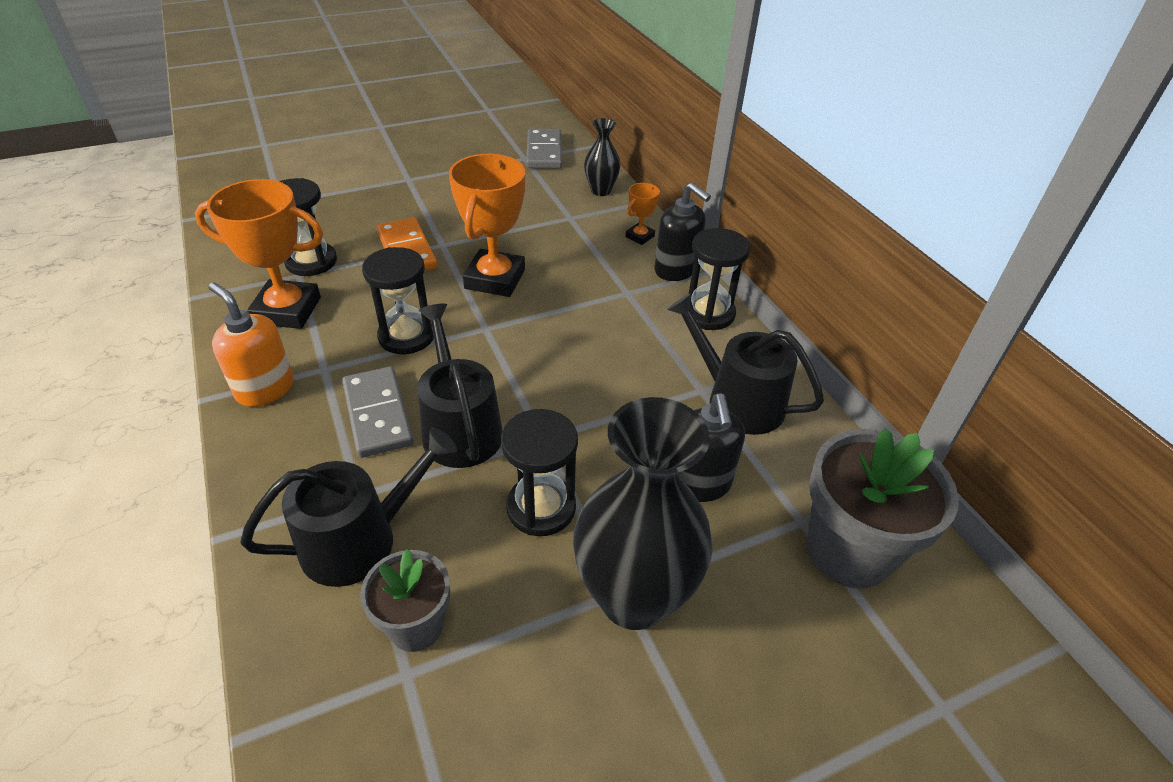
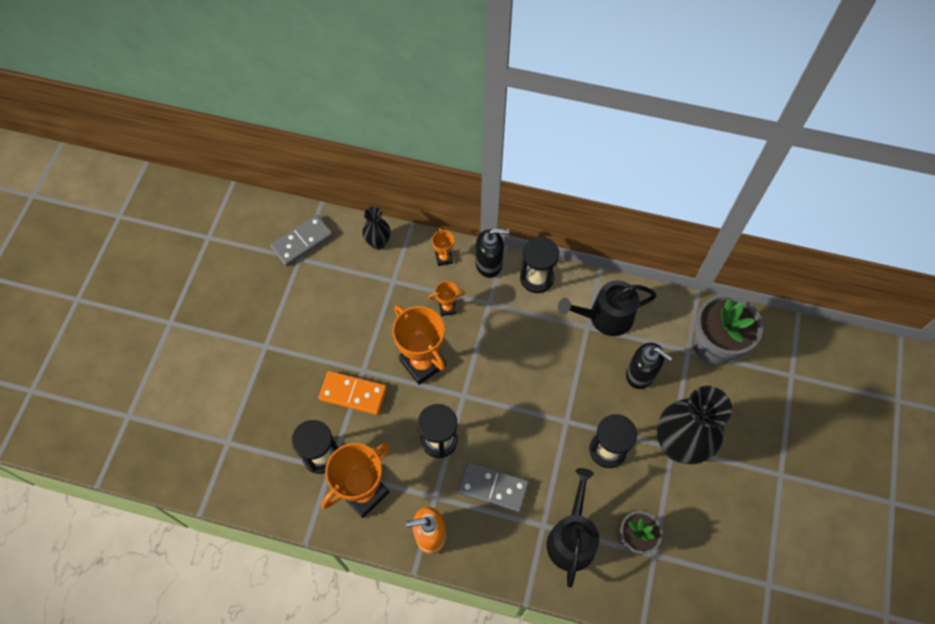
camera: 50 degrees left, 20 degrees up
(460, 427) = (531, 454): black watering can -> none
(544, 152) = (302, 242): grey domino -> grey domino turned 75 degrees counterclockwise
(583, 265) = (447, 308): none -> orange trophy

